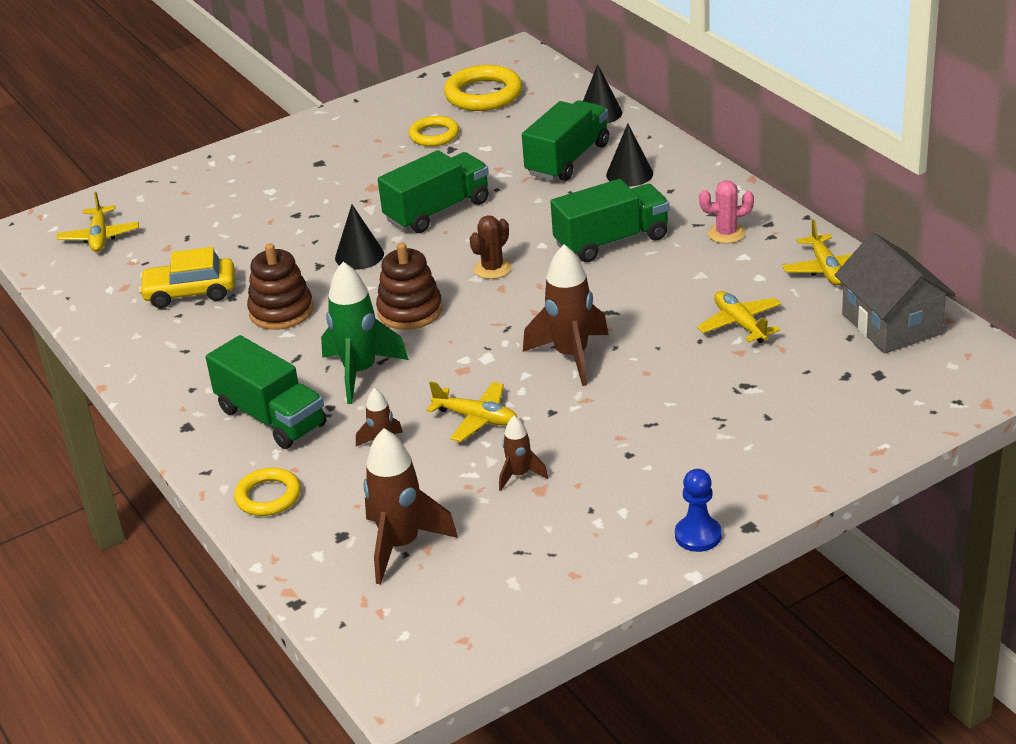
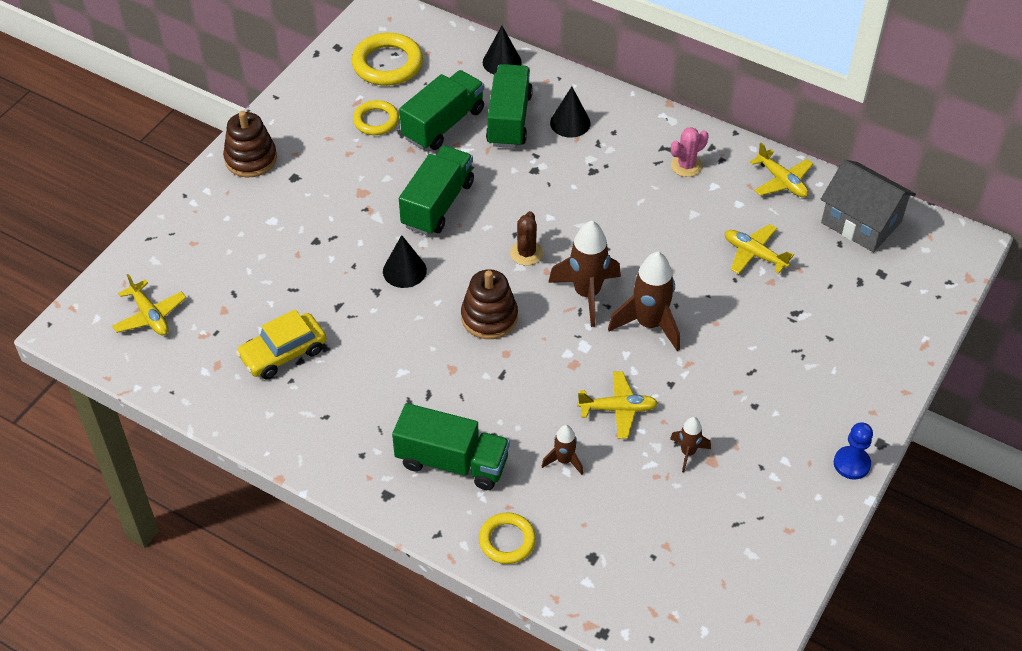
camera: 30 degrees left, 15 degrees up
(281, 311) = (380, 350): brown stacking toy -> brown stacking toy (251, 159)
(360, 372) = (493, 393): green rocket -> none
(401, 545) = (645, 550): brown rocket -> brown rocket (587, 294)
(611, 241) = (603, 198): green truck -> green truck (443, 124)

